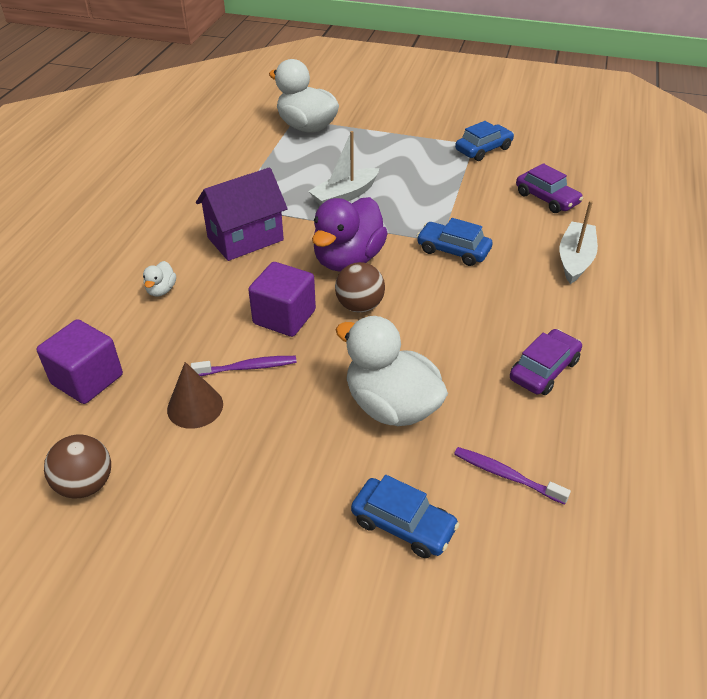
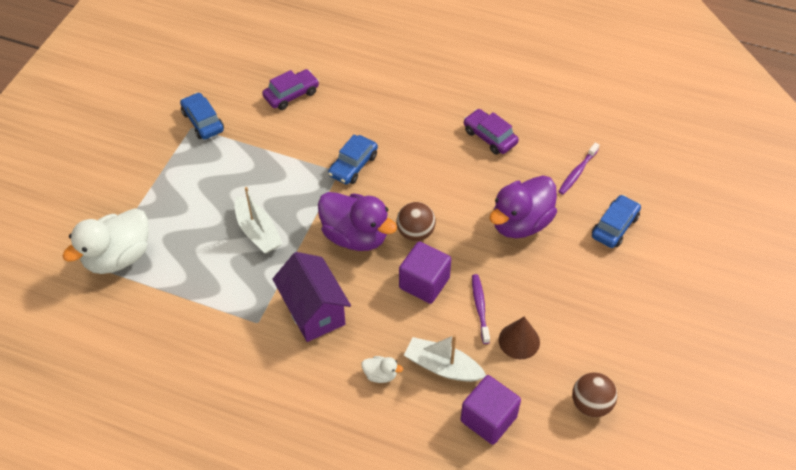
camera: 85 degrees left, 10 degrees up
(391, 406) = (520, 223): white duck -> purple duck
(575, 259) = (374, 95): white boat -> white boat (442, 366)

